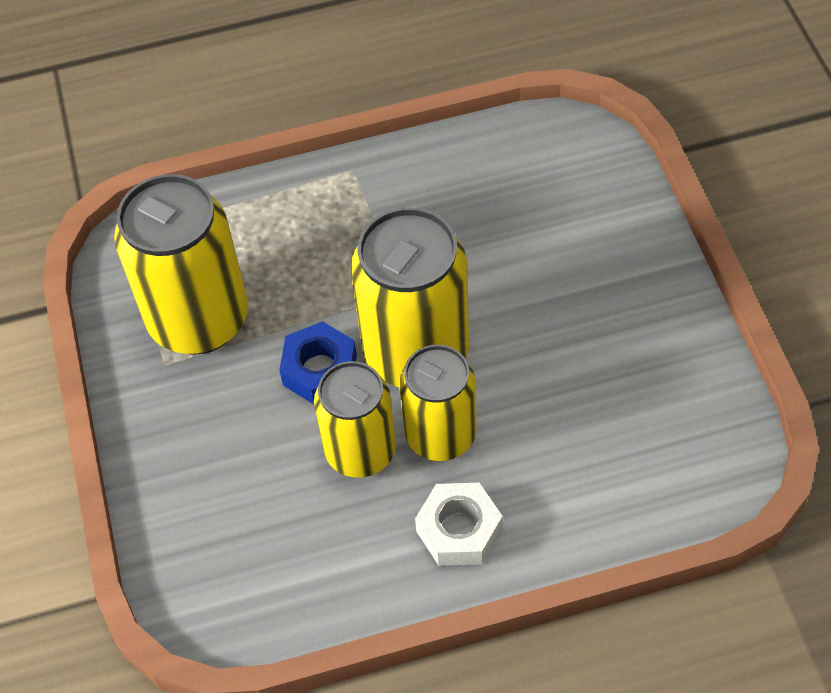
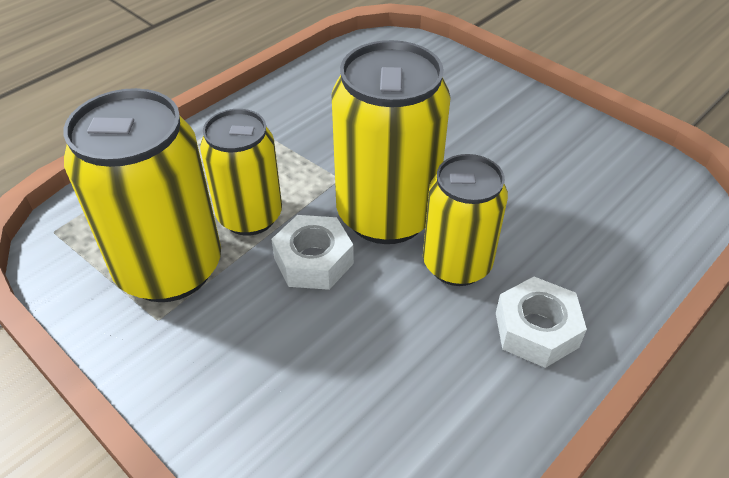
camera: 35 degrees left, 10 degrees down
(320, 370) = (313, 261): blue nut -> white nut
(360, 451) = (400, 307): yellow can -> yellow can (250, 216)

